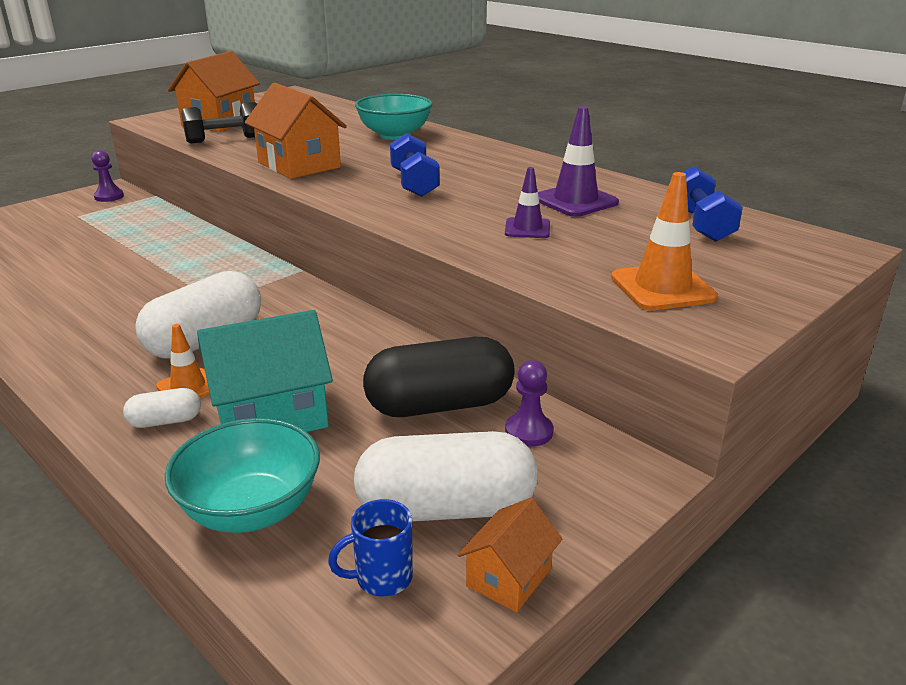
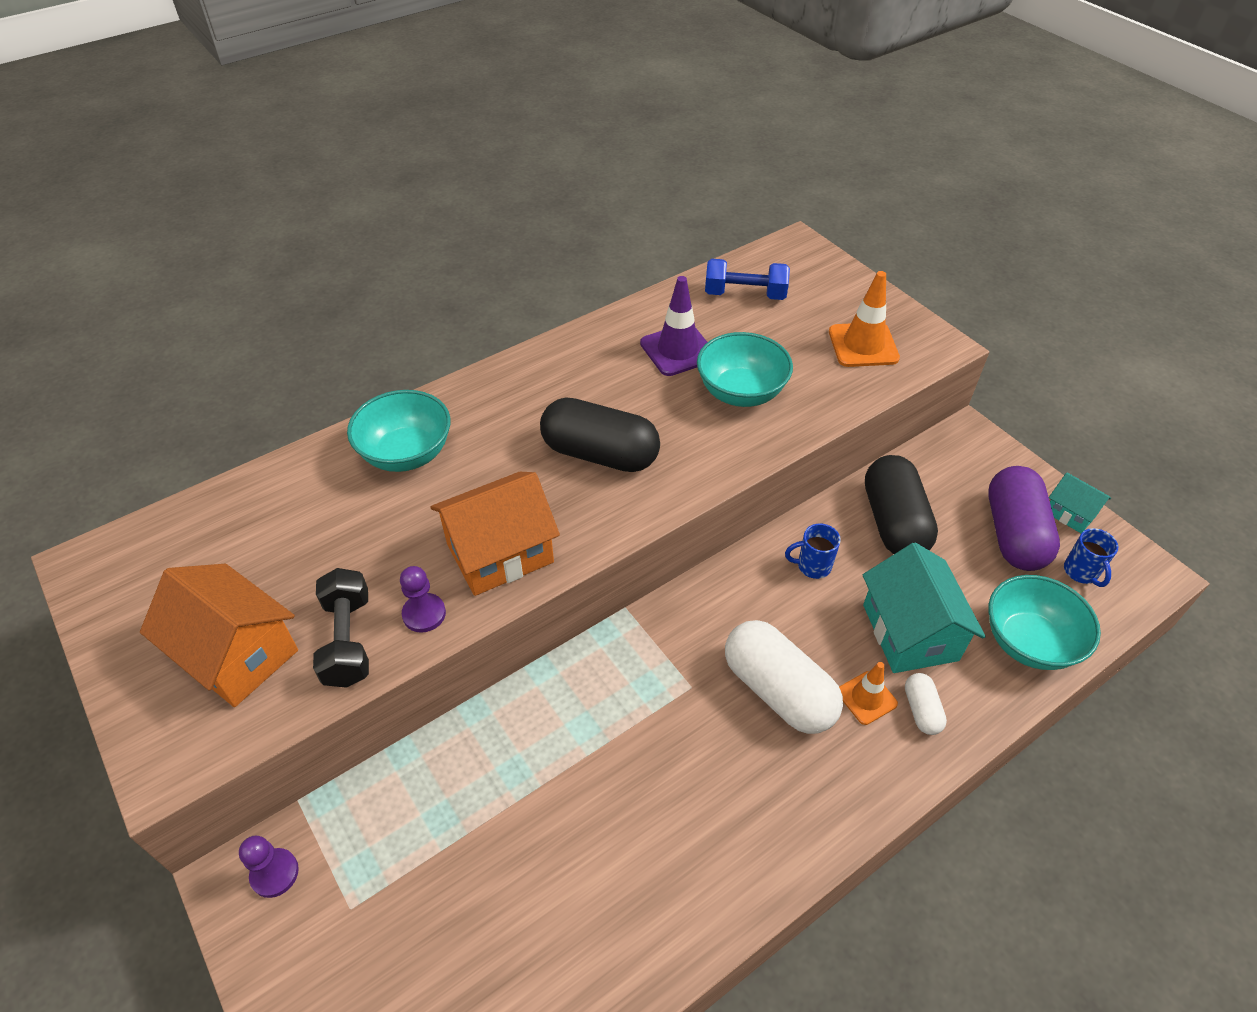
camera: 80 degrees left, 20 degrees up
(361, 353) = (812, 566): none -> blue mug
(414, 183) = (600, 454): blue dumbbell -> black capsule
(446, 508) = (1014, 534): white capsule -> purple capsule
(509, 577) = (1070, 513): orange house -> turquoise house
(527, 228) = (741, 392): purple traffic cone -> turquoise bowl
(529, 431) = (926, 478): purple pawn -> purple pawn (424, 614)

